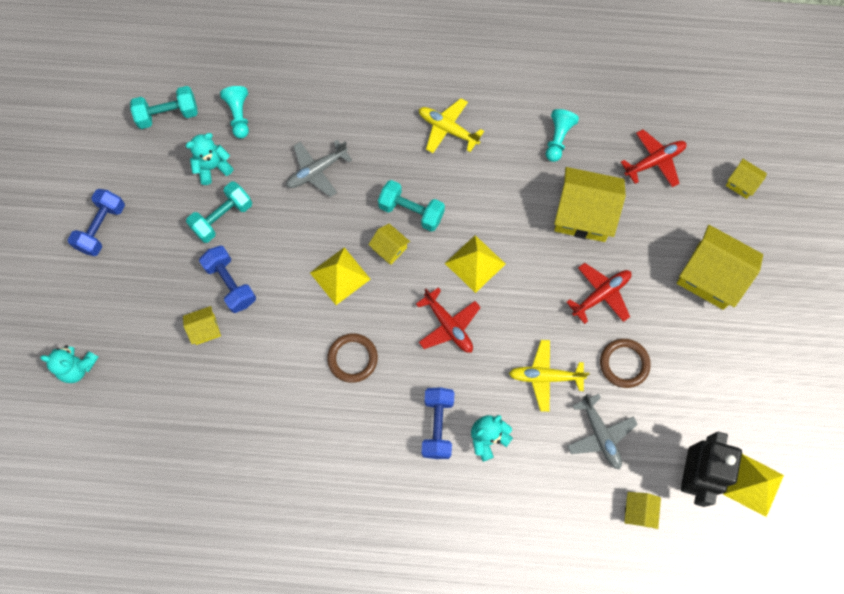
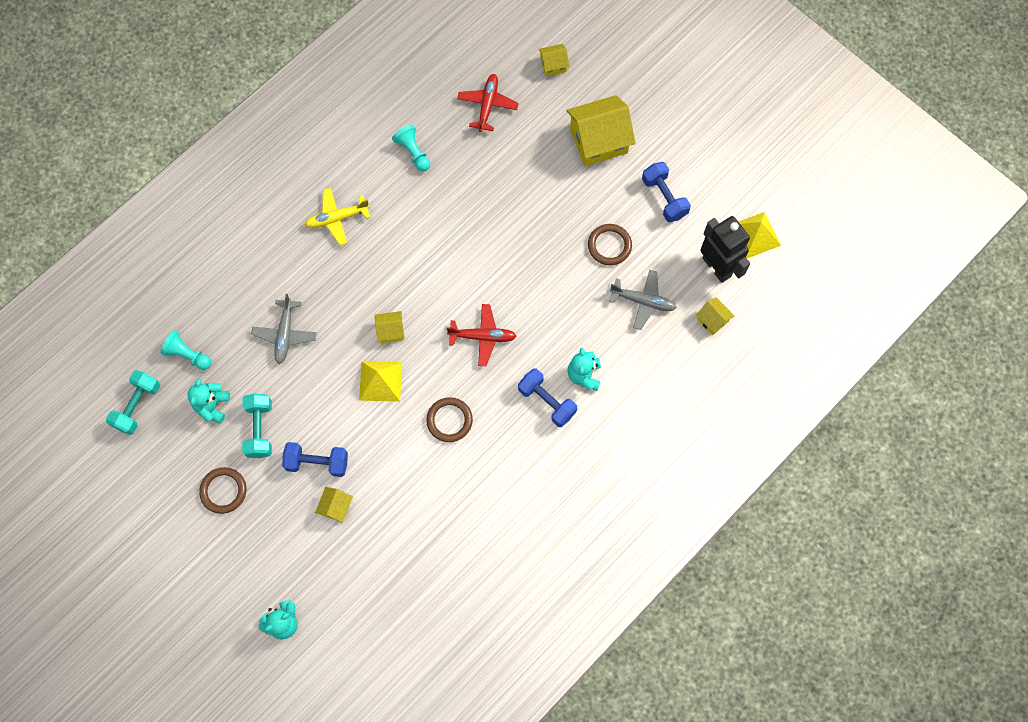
camera: 50 degrees left, 0 degrees up
(101, 228) = (186, 524): blue dumbbell -> blue dumbbell (664, 198)
(150, 233) = (223, 491): none -> brown ring
(411, 211) = (377, 294): turquoise dumbbell -> none
(475, 263) = (454, 282): yellow pyramid -> none
(545, 377) = (574, 303): yellow plane -> none
(583, 214) = (483, 182): yellow house -> none
(601, 294) = (550, 219): red plane -> none

